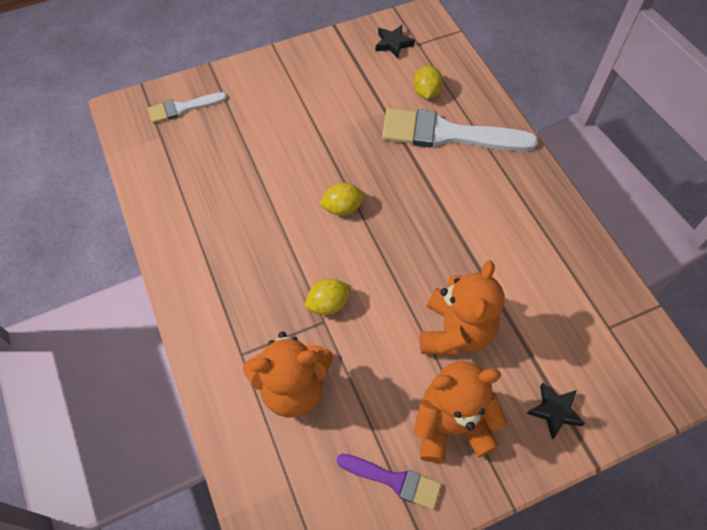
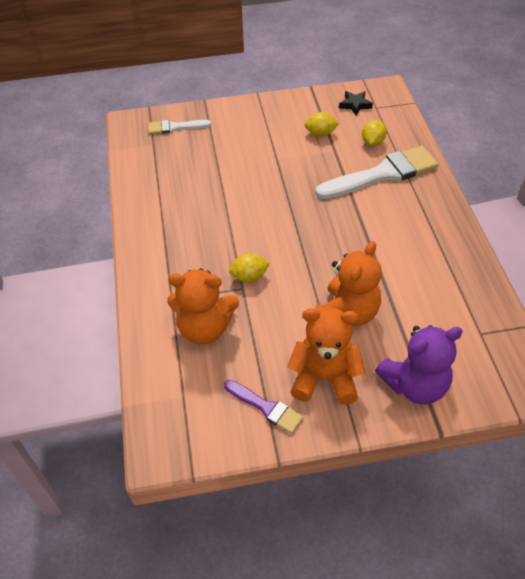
camera: 15 degrees right, 10 degrees down
(342, 208) = (280, 212): yellow lemon -> yellow lemon (320, 133)
(448, 134) = (382, 174): white brush -> white brush turned 135 degrees clockwise
(554, 411) = (414, 385): black star -> purple teddy bear

